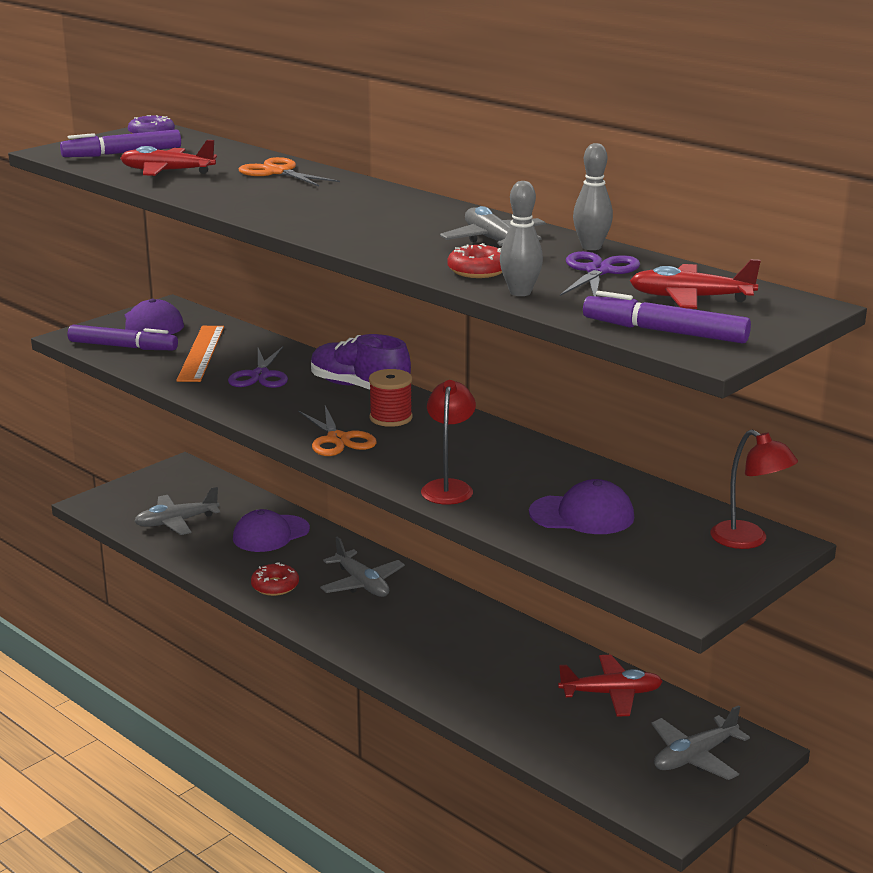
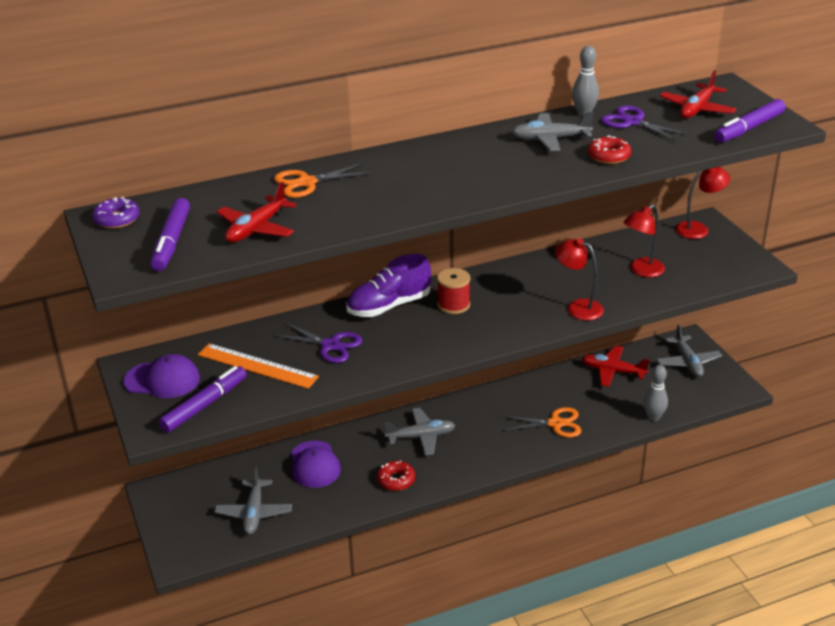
camera: 65 degrees left, 10 degrees up
(338, 439) = (475, 334): orange scissors -> orange scissors (555, 424)
(520, 292) = (659, 152): grey bowling pin -> grey bowling pin (653, 417)
(582, 515) = (641, 271): purple cap -> red lamp
(611, 694) = (613, 371): red plane -> red plane turned 90 degrees counterclockwise

